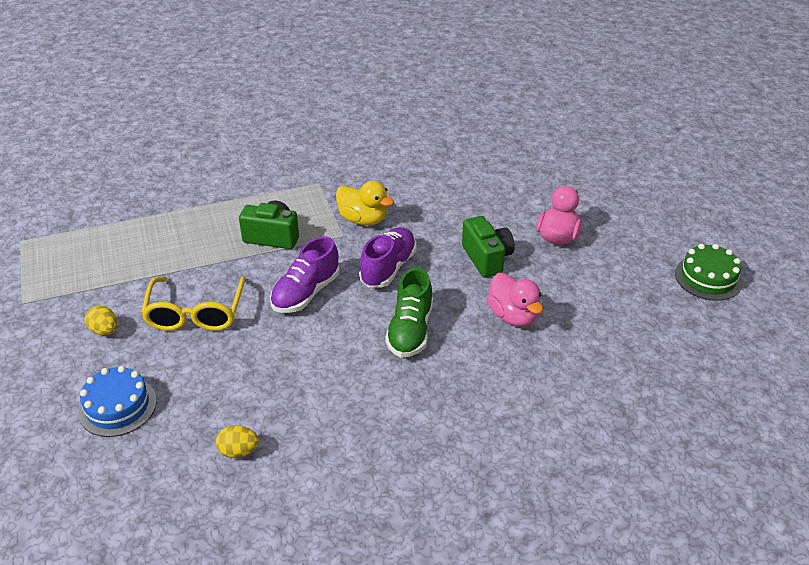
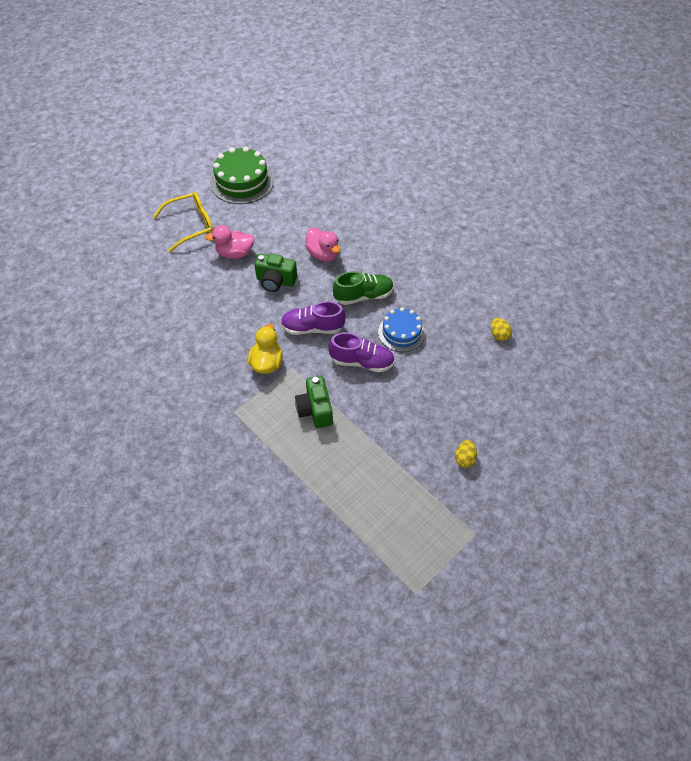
camera: 115 degrees left, 15 degrees up
(117, 406) = (512, 410): blue cake -> blue cake (401, 332)
(196, 313) = (416, 414): yellow glasses -> yellow glasses (190, 226)
(487, 258) = (275, 281): green camera -> green camera turned 120 degrees counterclockwise
(513, 316) = (323, 254): pink duck -> pink duck turned 105 degrees clockwise
(708, 278) = (242, 182): green cake -> green cake, size x1.57

